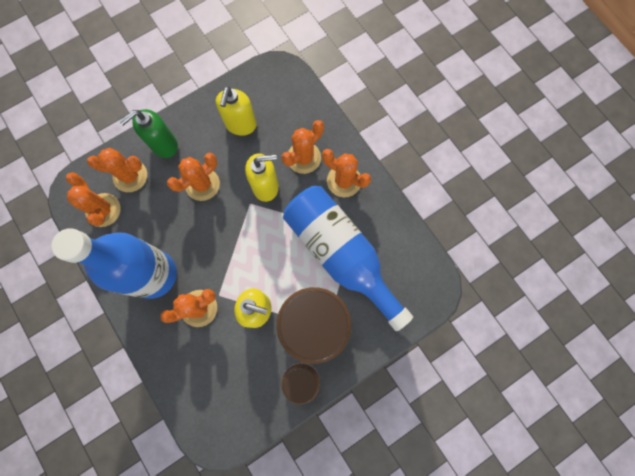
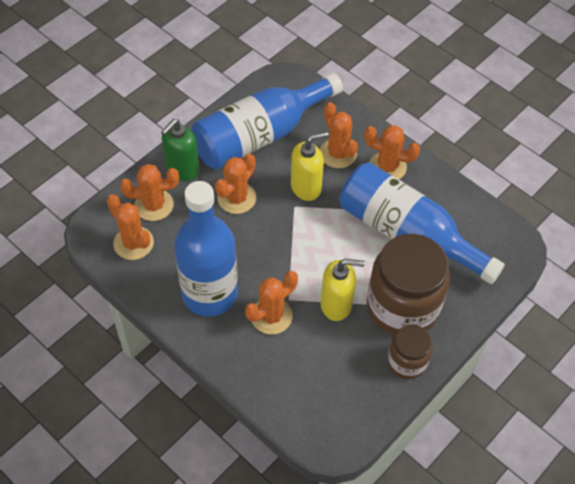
camera: 15 degrees left, 20 degrees down
(241, 125) = (260, 135): yellow soap dispenser -> blue bottle
(304, 158) = (338, 153): orange cactus -> orange cactus turned 60 degrees counterclockwise

